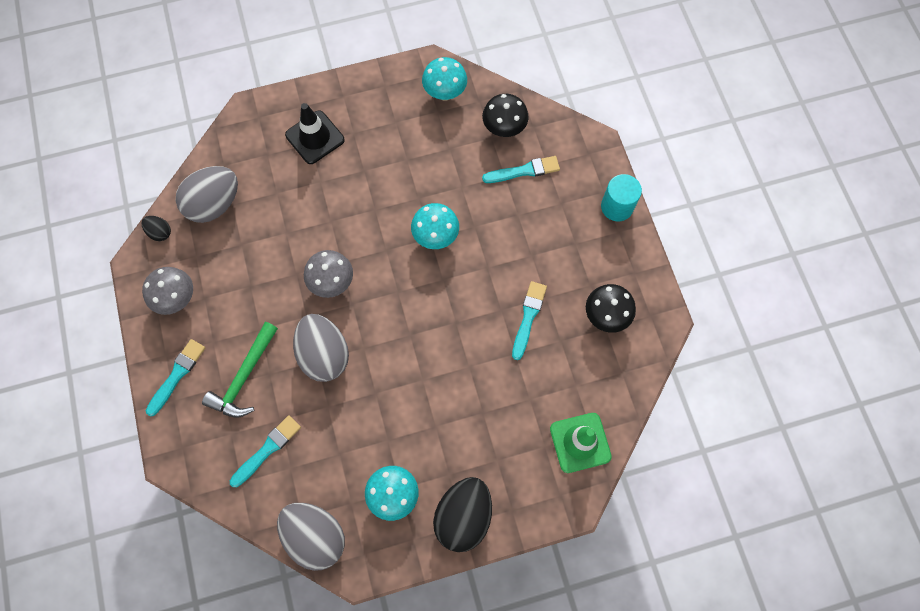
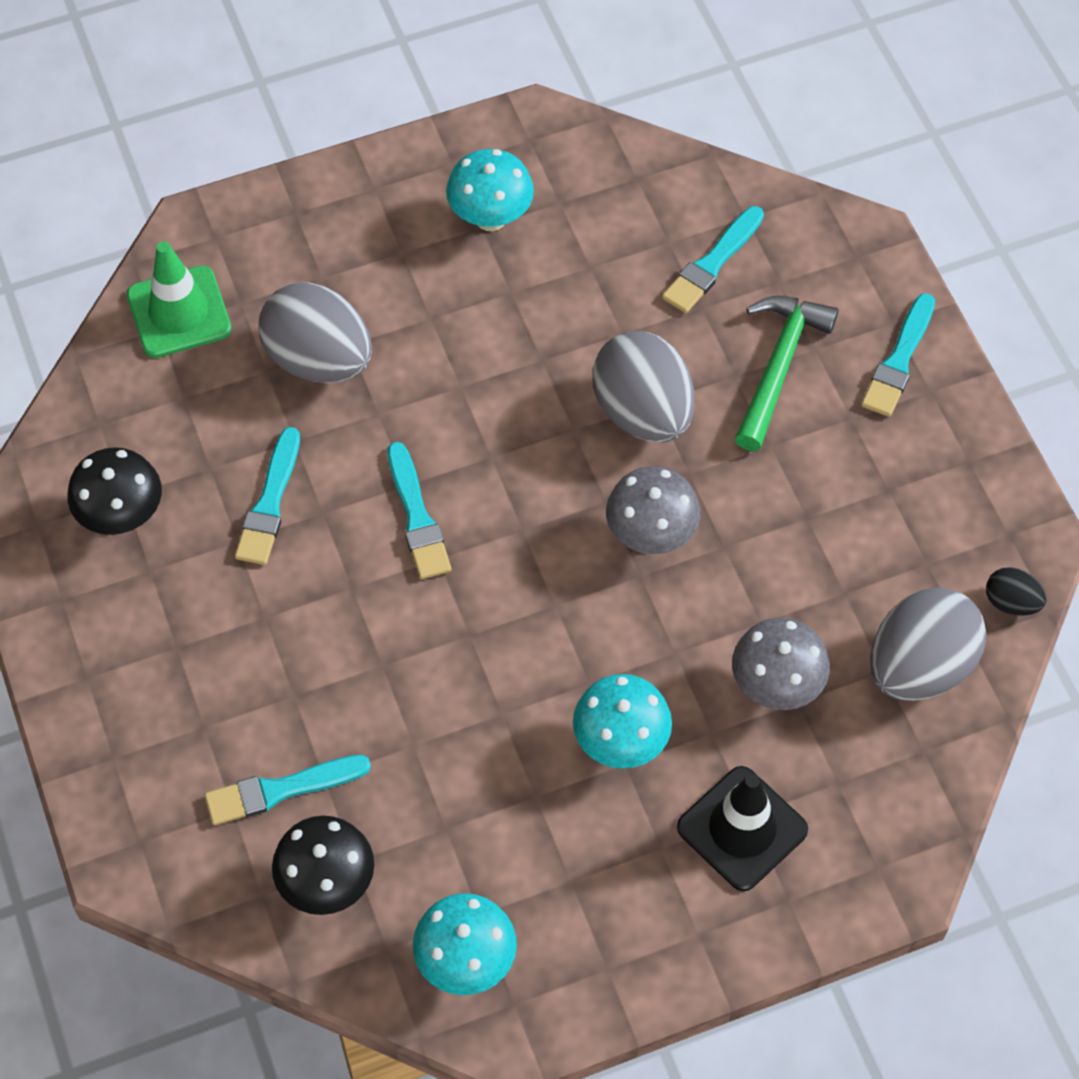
camera: 175 degrees right, 10 degrees down
(177, 299) = (939, 484): grey mushroom -> grey mushroom (776, 686)
(315, 536) = (609, 156): grey egg -> grey egg (319, 360)
(435, 236) = (458, 638): turquoise mushroom -> turquoise mushroom (620, 742)
(451, 303) = (417, 517): none -> turquoise brush
(463, 516) = (373, 198): black egg -> none
(617, 206) = (86, 728): turquoise cylinder -> none

